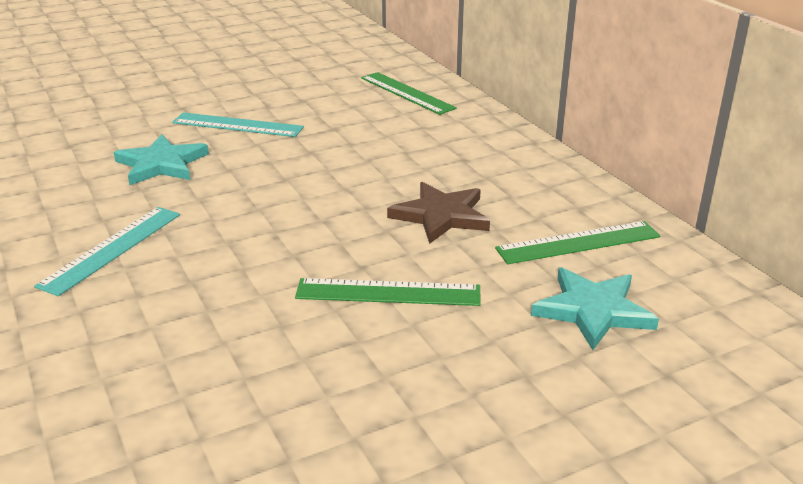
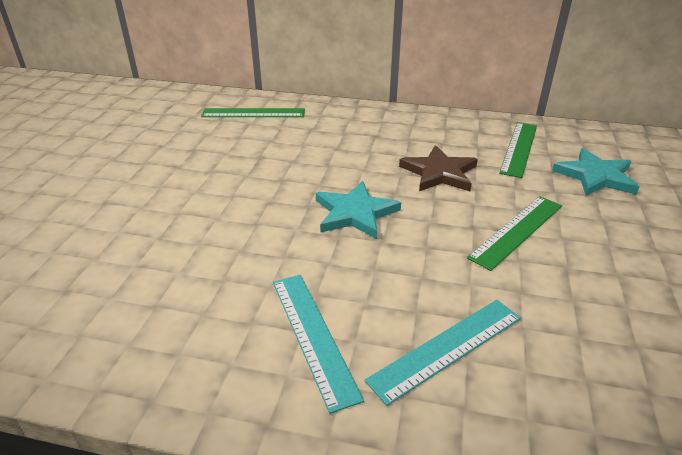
camera: 50 degrees left, 5 degrees up
(161, 164) = (195, 252): turquoise star -> turquoise star (355, 213)
(237, 125) = (186, 191): turquoise ruler -> turquoise ruler (447, 348)

